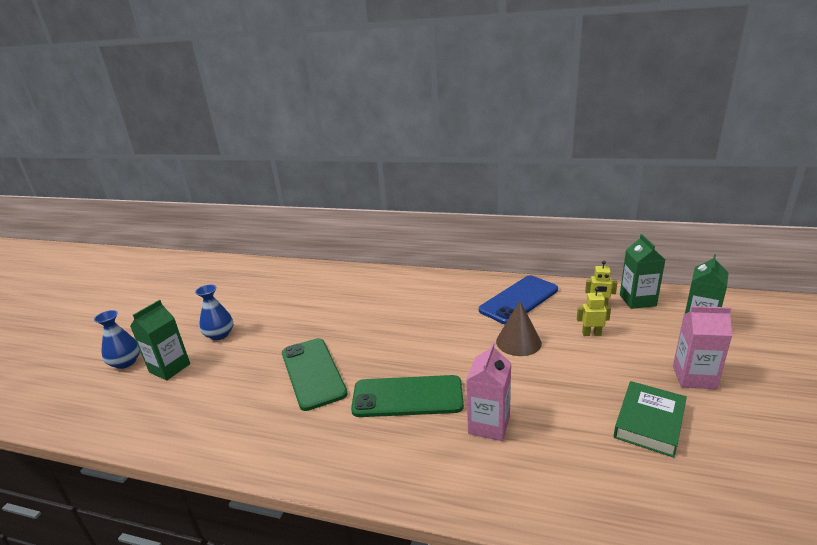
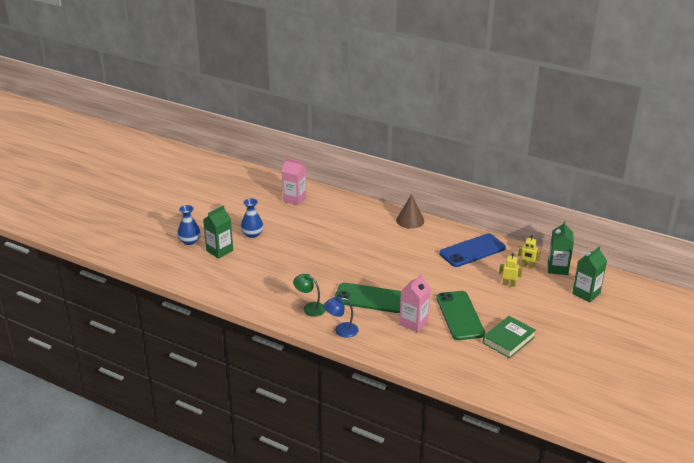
camera: 10 degrees right, 5 degrees up
(313, 373) = (313, 272): green phone -> green phone (459, 315)
(316, 435) = (310, 308): none -> green lamp
(376, 467) = (341, 330): none -> blue lamp
(518, 342) = (456, 280): brown cone -> brown cone (410, 220)
(694, 377) = (555, 323): pink carton -> pink carton (294, 199)

